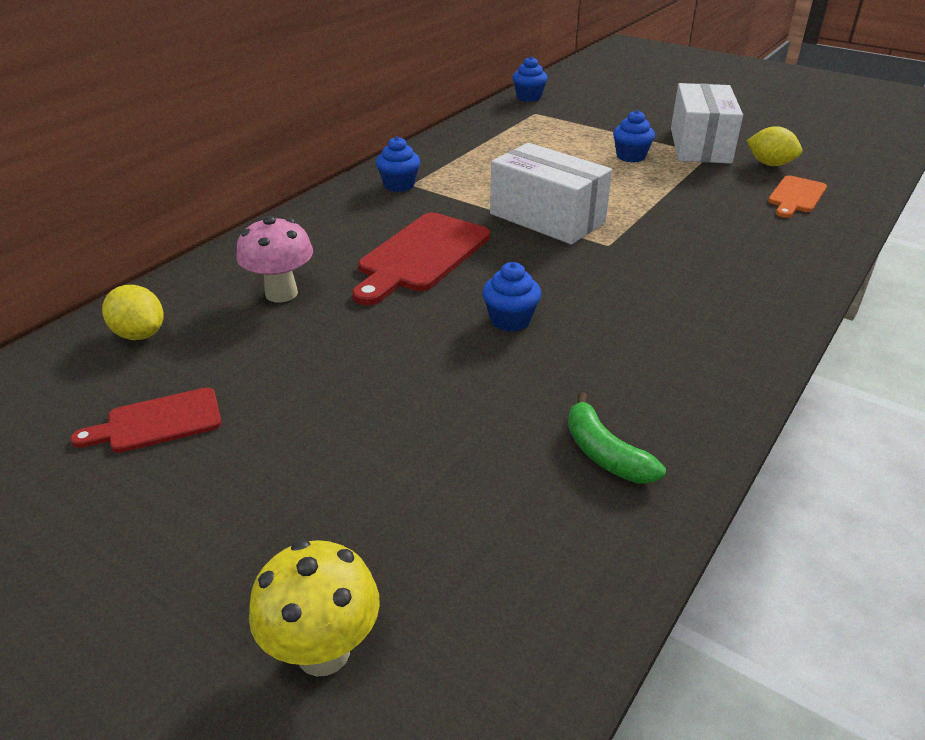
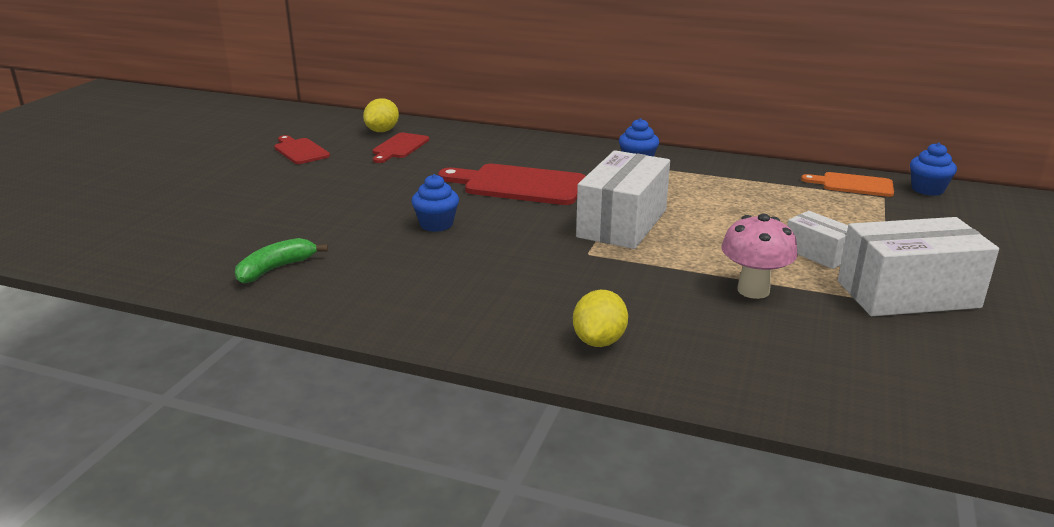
camera: 75 degrees right, 10 degrees down
(226, 325) = (399, 147): none -> red cutting board
(281, 293) = (442, 154): pink mushroom -> pink mushroom (753, 290)
(323, 651) = (128, 212): yellow mushroom -> none
(630, 156) = (817, 253): blue cupcake -> white box
(770, 164) = (901, 344): yellow lemon -> yellow lemon (599, 341)
(796, 196) = (808, 361): orange cutting board -> orange cutting board (853, 185)

